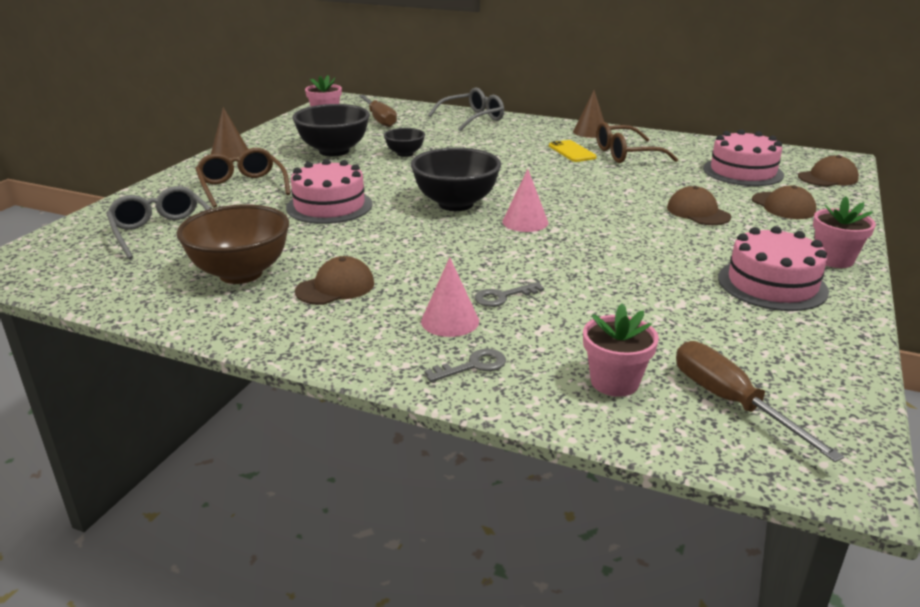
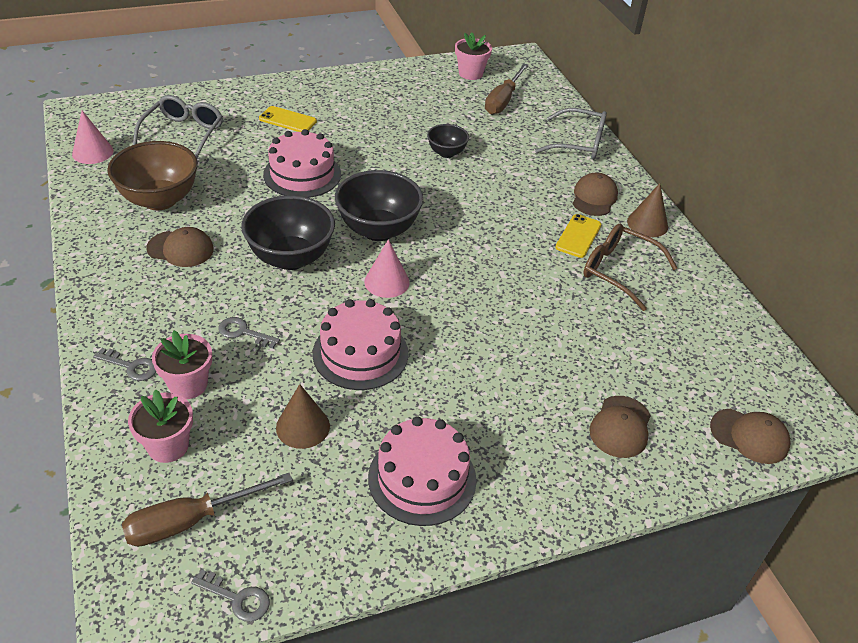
camera: 45 degrees right, 15 degrees up
(230, 152) = (341, 77): brown cone -> brown cone (303, 426)
(242, 187) = (287, 120): brown glasses -> yellow phone
(334, 151) = (405, 118): black bowl -> black bowl (291, 258)
(450, 321) = (183, 325): pink cone -> pink cone (92, 152)
(698, 212) = (531, 374): brown cap -> brown cap (594, 198)
(730, 402) = (190, 521): brown screwdriver -> brown screwdriver turned 135 degrees counterclockwise
(742, 172) = (680, 366): pink cake -> pink cake (360, 353)
(833, 259) = (525, 505): pink flower pot -> pink flower pot (188, 384)
(851, 409) = (237, 598): none -> grey key

